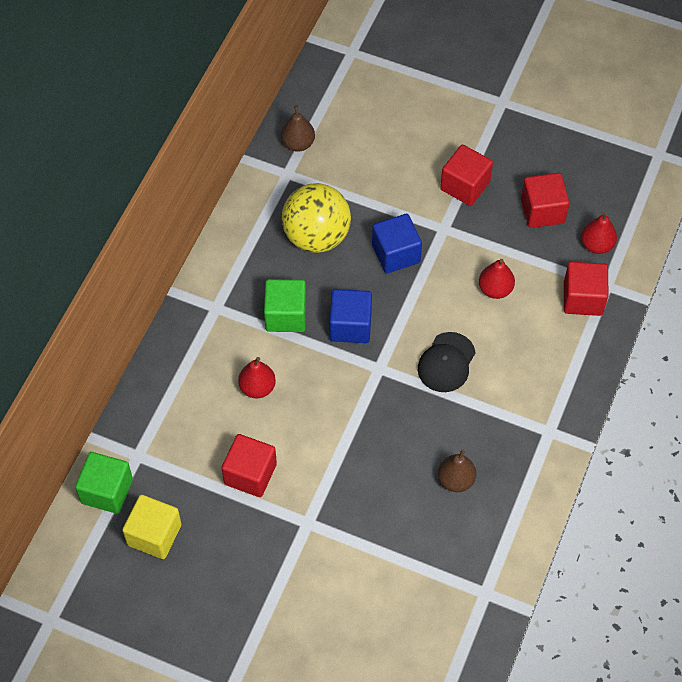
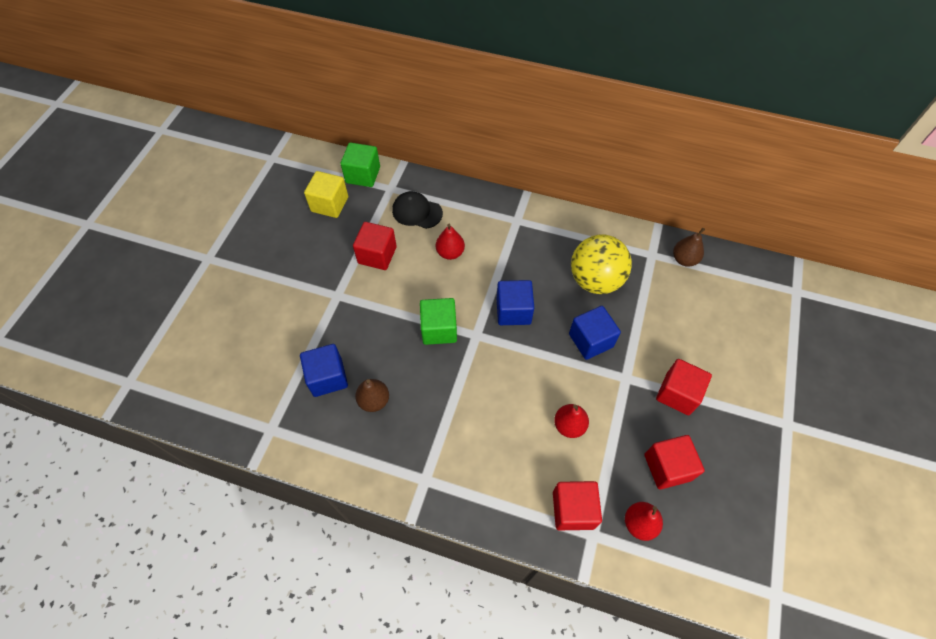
camera: 85 degrees right, 0 degrees up
(286, 315) = (516, 265): green cube -> green cube (439, 329)
(423, 531) = (327, 377): none -> blue cube
(446, 362) = (487, 387): black cap -> black cap (417, 212)

